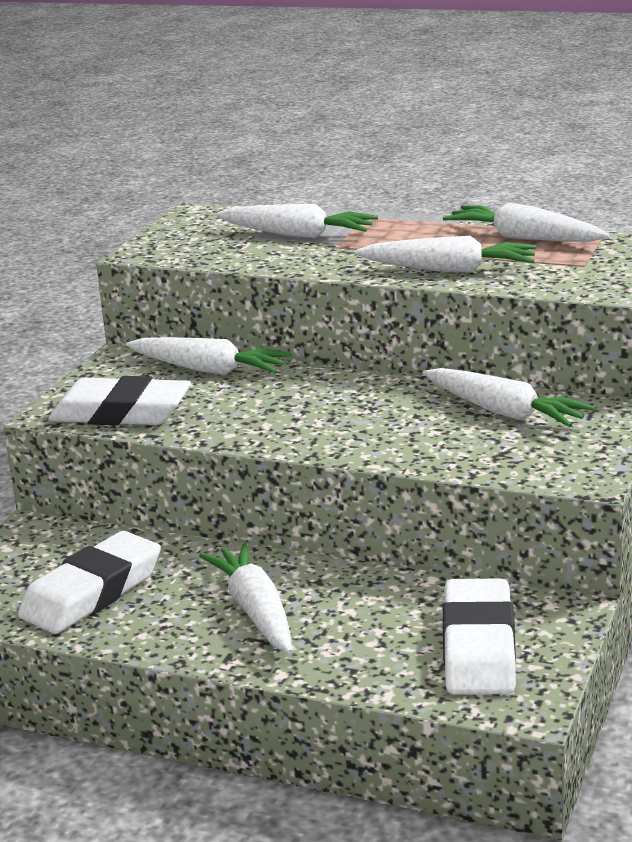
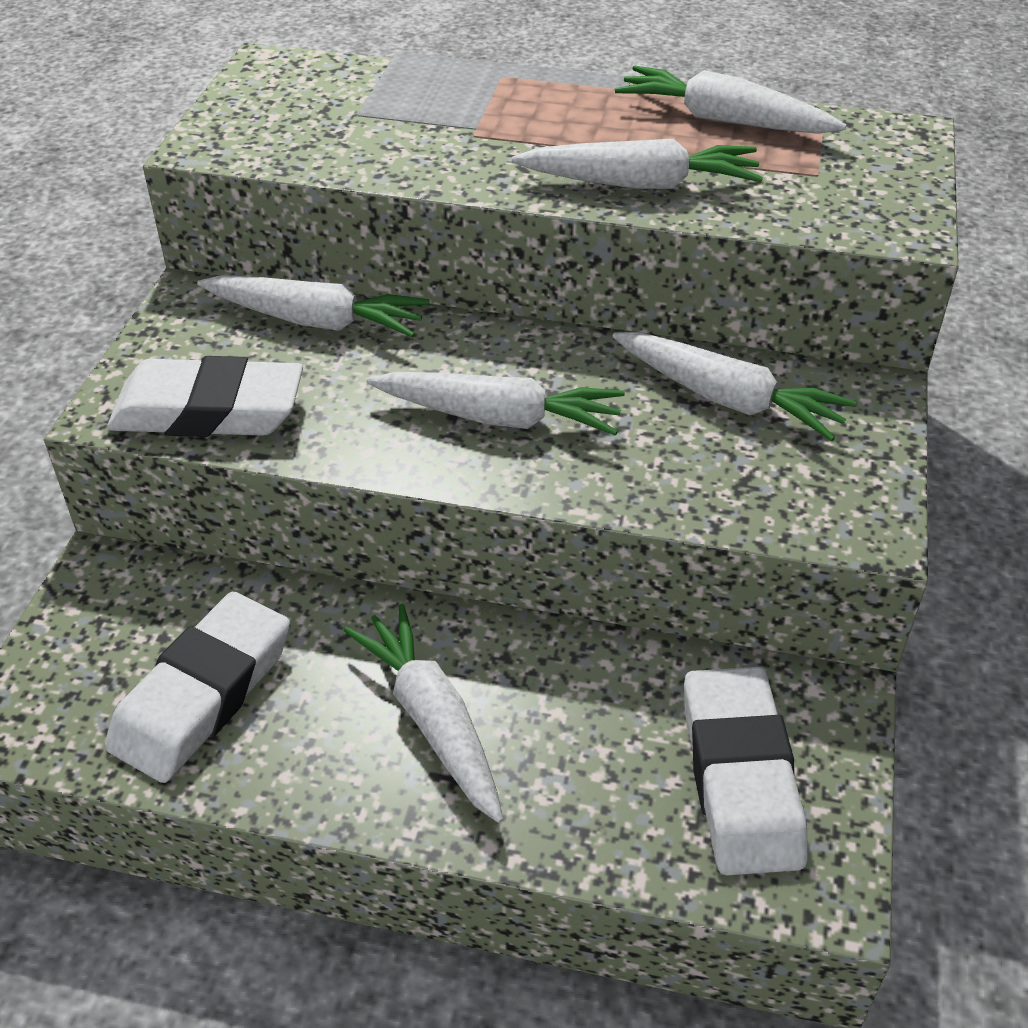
camera: 10 degrees left, 20 degrees up
(297, 235) = (417, 111): white carrot -> white carrot (499, 417)

